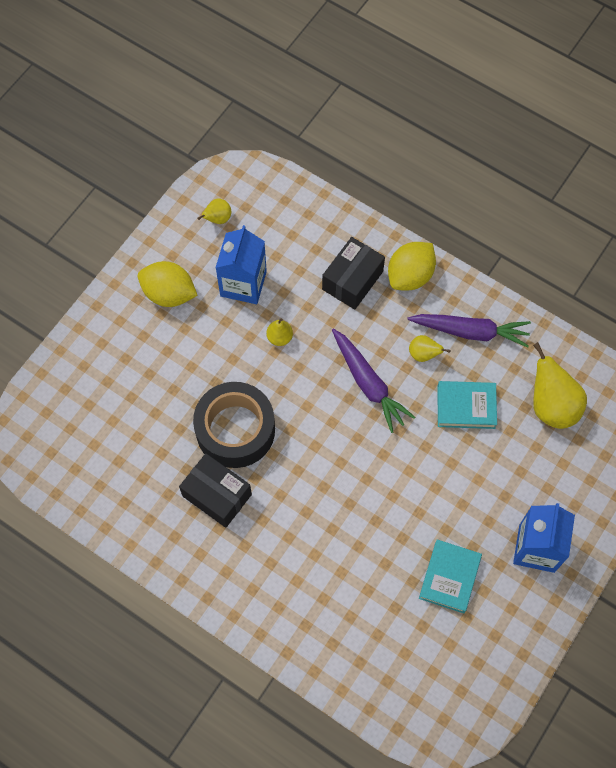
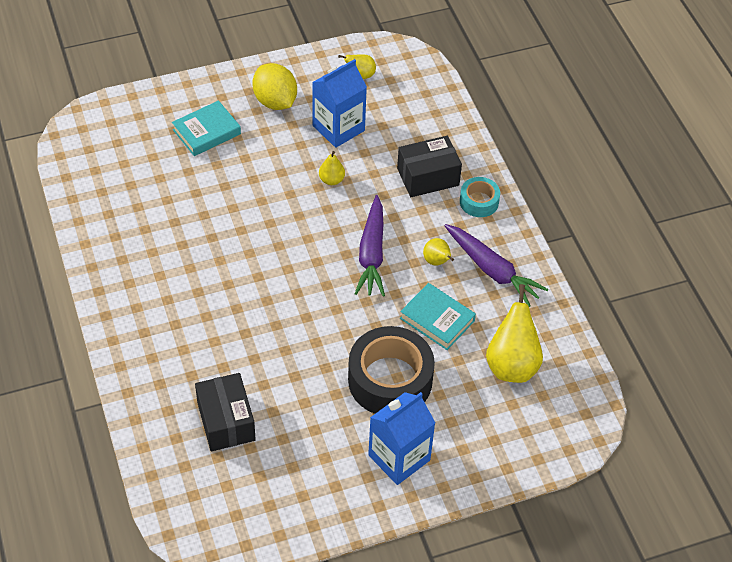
camera: 35 degrees right, 15 degrees down
(217, 495) = (180, 253): black box -> black box (226, 421)
(235, 430) = (237, 219): black tape -> black tape (390, 380)
(410, 276) = (479, 202): yellow lemon -> turquoise tape
(449, 577) = (306, 429): turquoise book -> turquoise book (207, 132)

